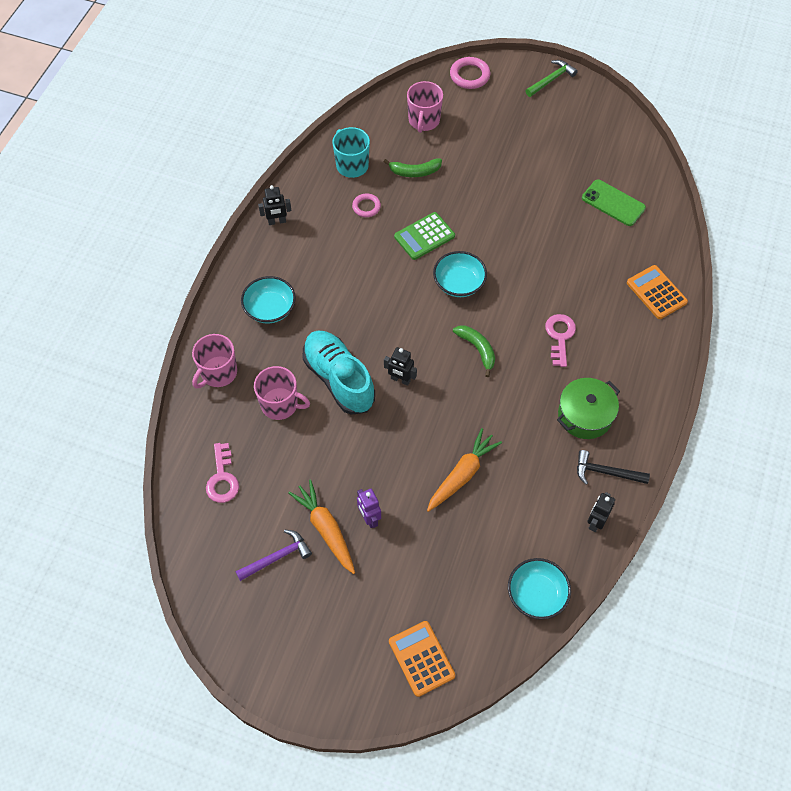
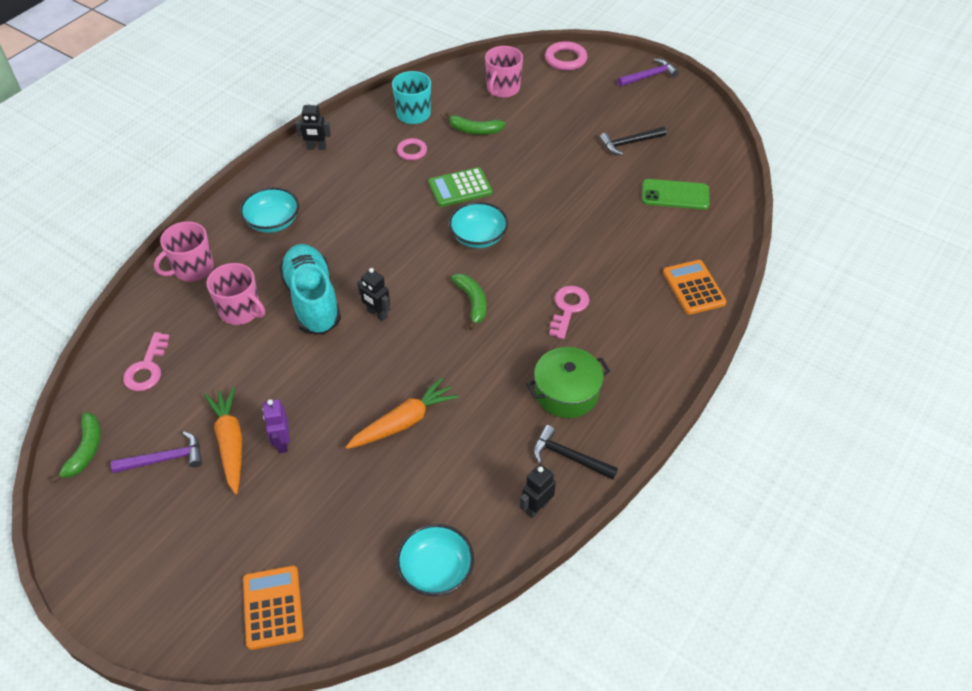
camera: 15 degrees right, 10 degrees down
(205, 567) = (85, 450): none -> green banana
(551, 79) = (649, 76): green hammer -> purple hammer
(557, 157) = (629, 143): none -> black hammer
(613, 203) = (675, 195): green phone -> green phone turned 45 degrees counterclockwise

